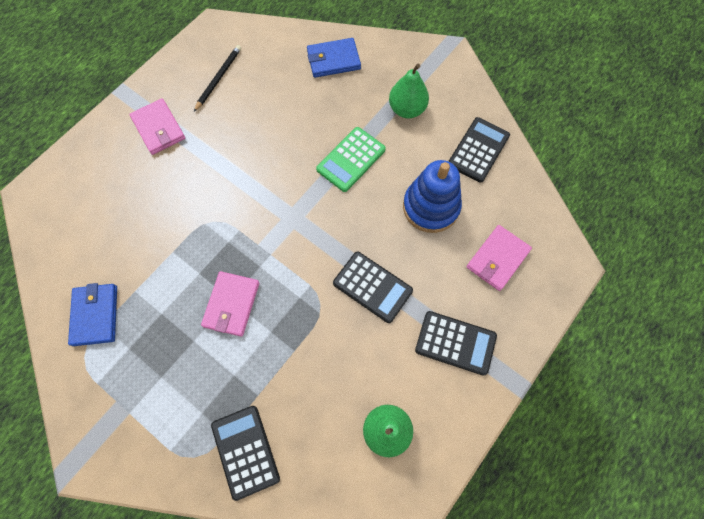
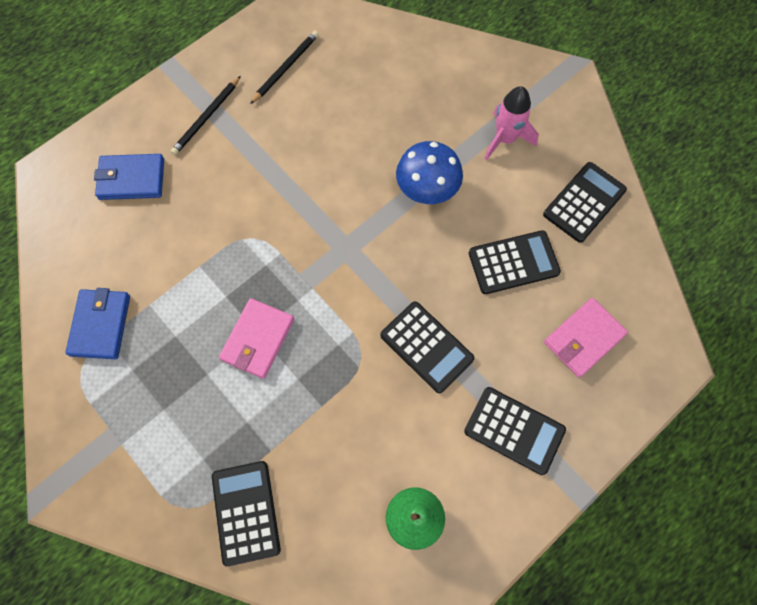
camera: 10 degrees right, 0 degrees up
(159, 128) = (206, 117): pink wallet -> black pencil
(333, 60) = (426, 65): blue wallet -> blue wallet (131, 179)
(351, 159) = (427, 190): green calculator -> blue mushroom
(407, 109) = (505, 139): green pear -> pink rocket
(431, 207) = (513, 262): blue stacking toy -> black calculator

